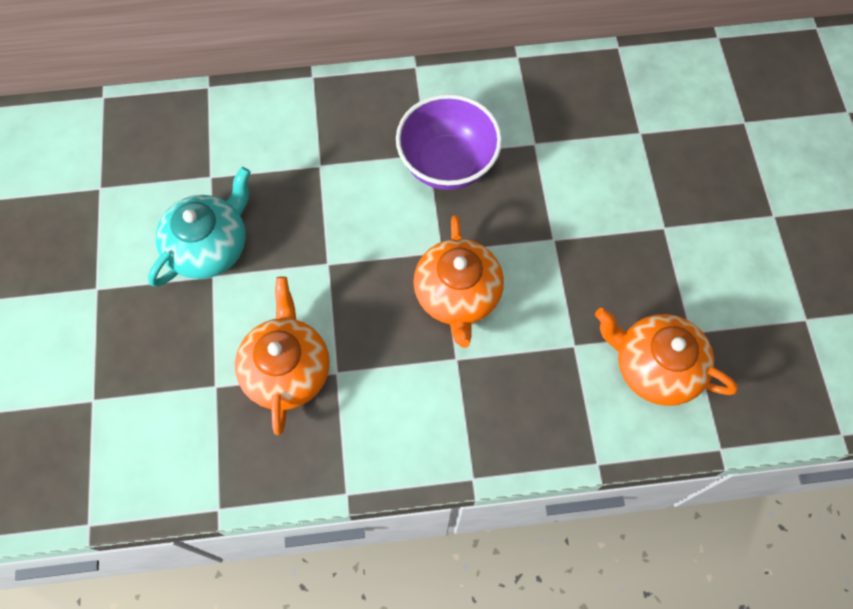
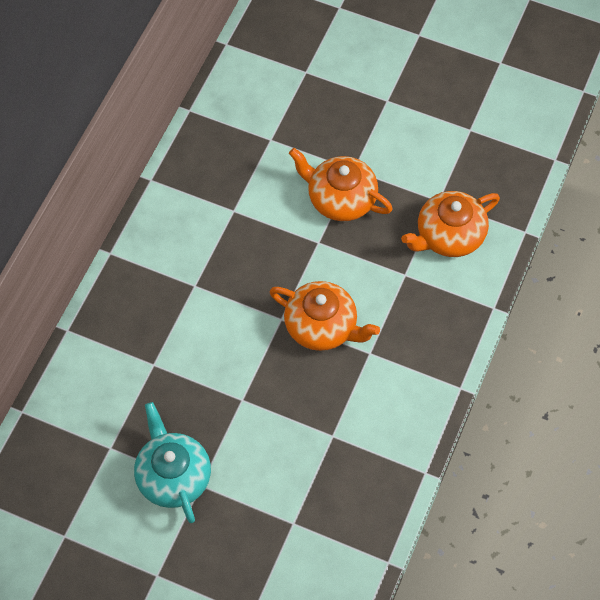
camera: 60 degrees left, 5 degrees down
(287, 369) = (310, 467): orange teapot -> orange teapot (340, 198)
(447, 164) = (212, 277): purple bowl -> none

